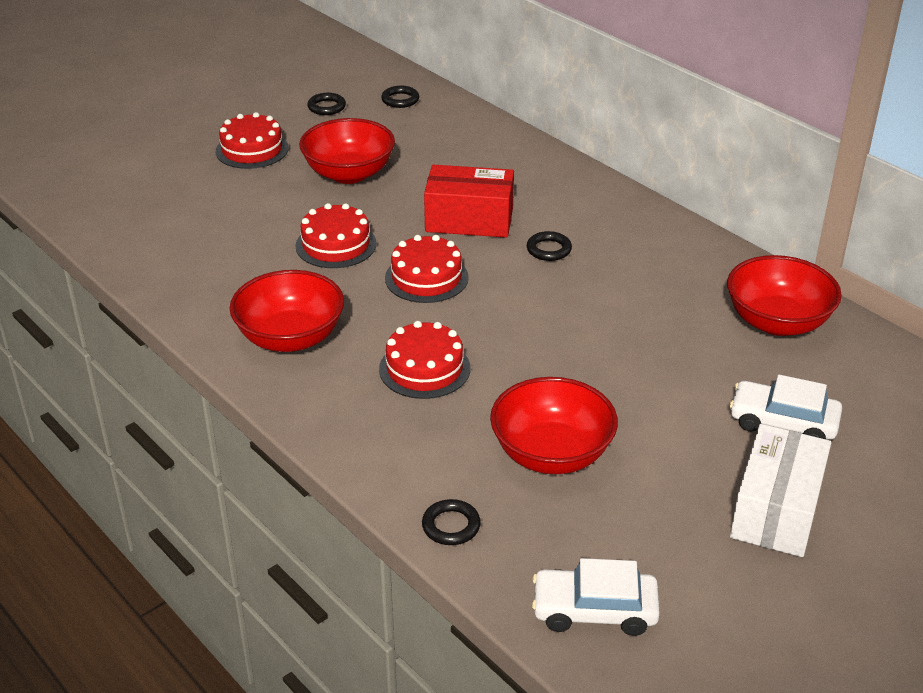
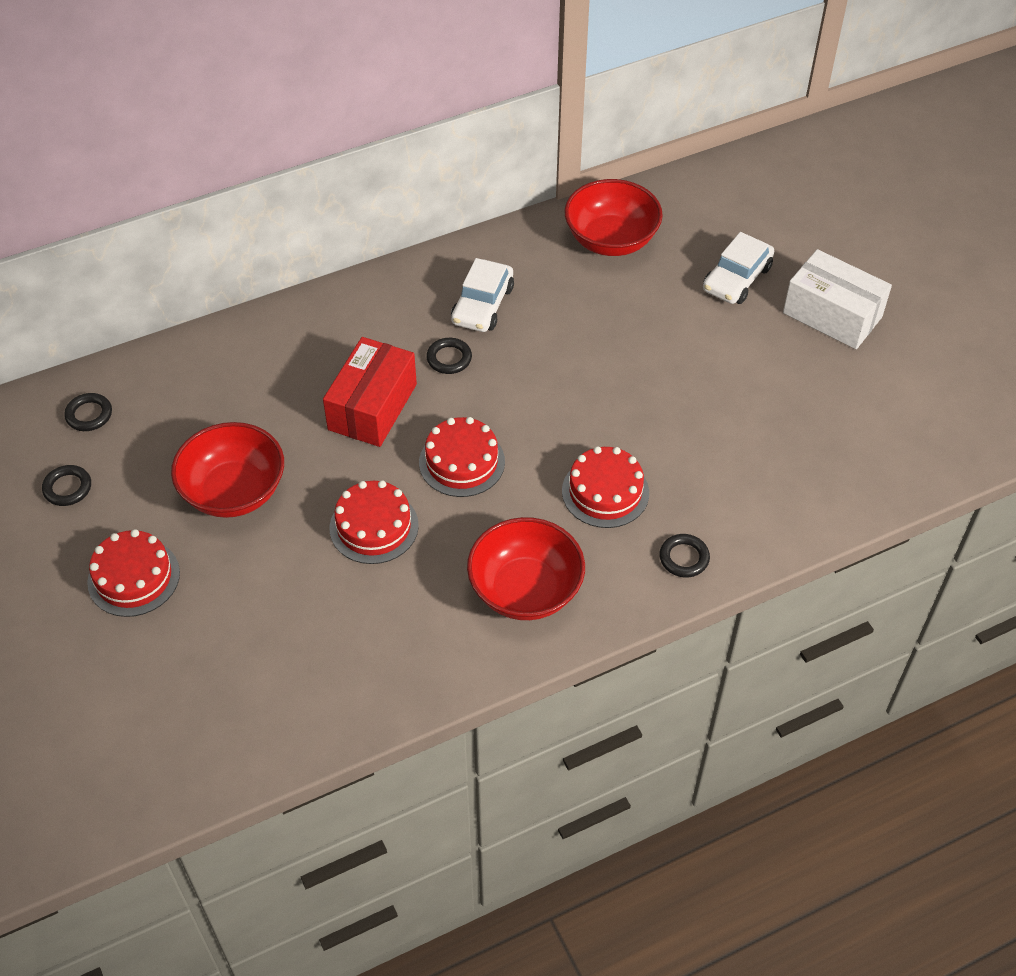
camera: 75 degrees left, 15 degrees up
(451, 526) = (813, 515): black ring -> black ring (684, 558)
(551, 454) = (741, 429): red bowl -> none
(594, 610) = (916, 447): white car -> white car (482, 305)

